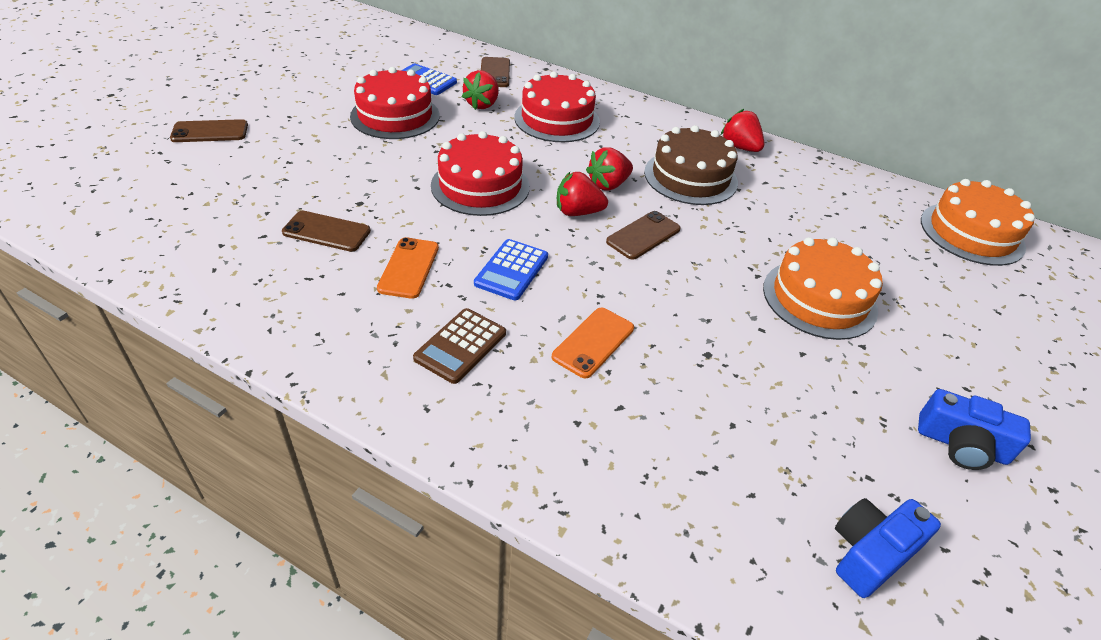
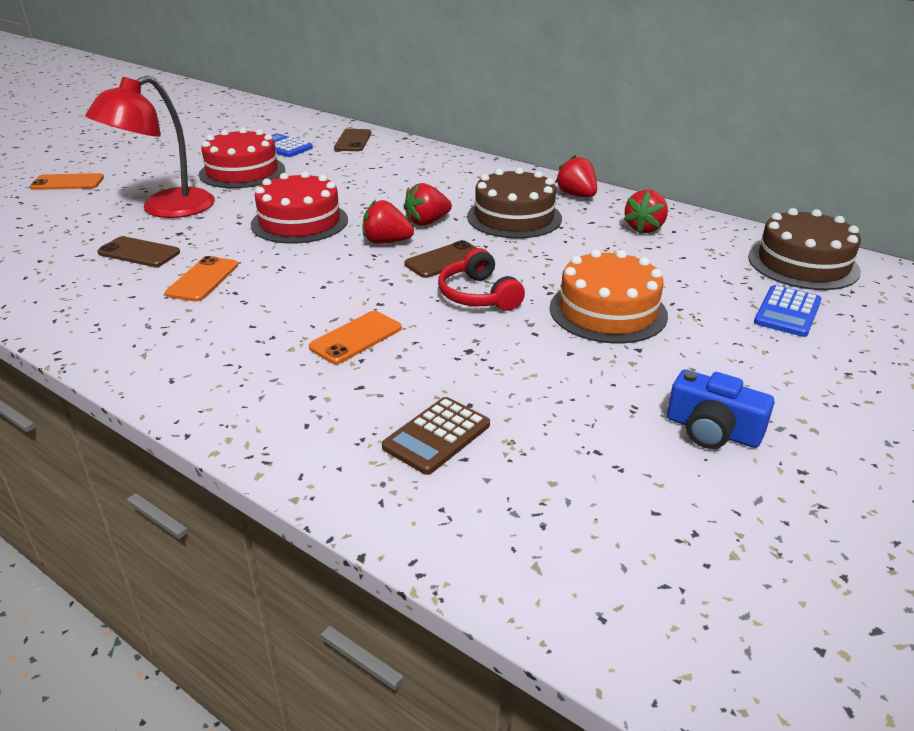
camera: 10 degrees right, 10 degrees down
(210, 132) = (67, 183): brown phone -> orange phone
(332, 169) = (165, 209): none -> red lamp
(460, 346) = (225, 336): brown calculator -> brown calculator (437, 436)
(482, 104) = (330, 163): red strawberry -> red strawberry (644, 228)
(511, 270) = (300, 283): blue calculator -> blue calculator (787, 312)
(557, 119) = (398, 174): red cake -> none
(692, 281) = (478, 295): none -> red headphones
(870, 553) = (570, 510): blue camera -> none
(971, 233) = (803, 264): orange cake -> brown cake

